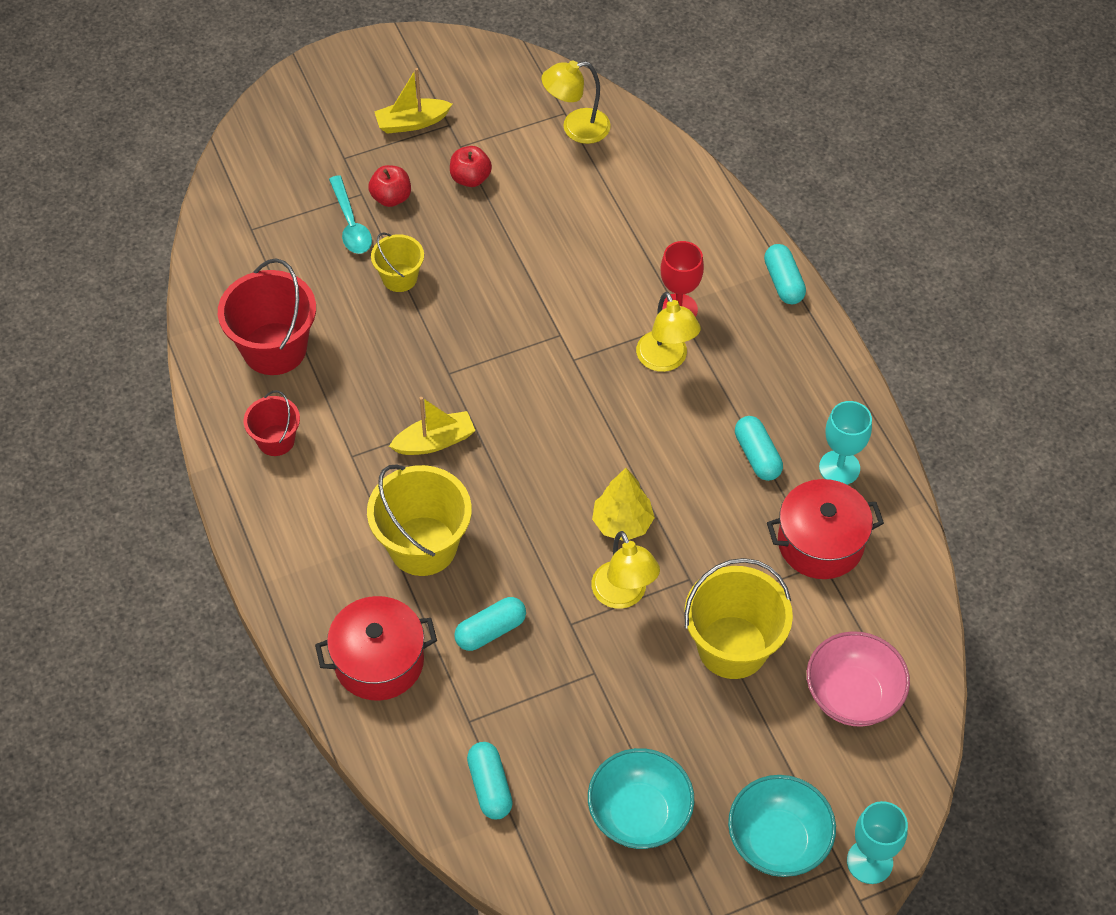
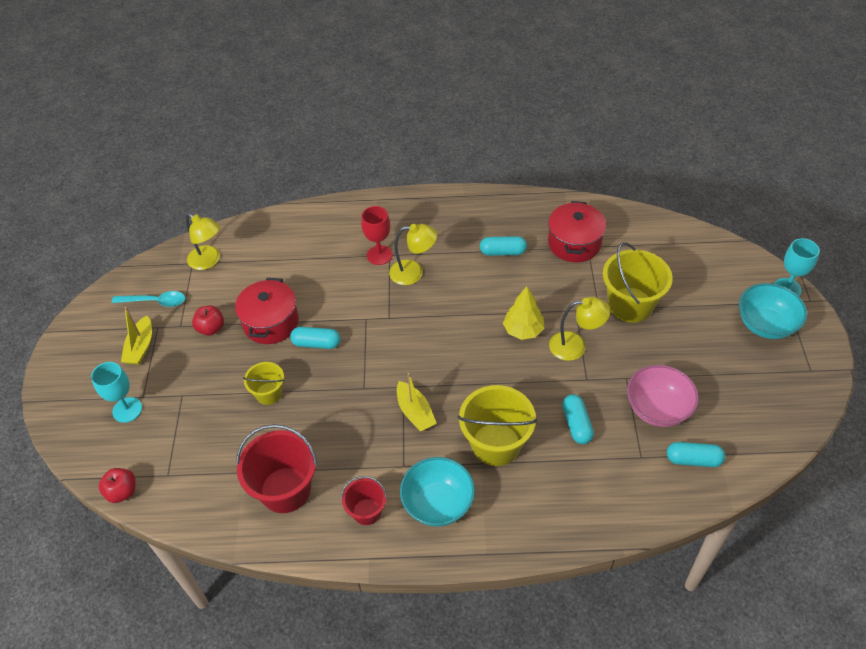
camera: 65 degrees left, 5 degrees down
(351, 224) = (204, 409): turquoise spoon -> turquoise spoon (155, 302)
(379, 661) = (578, 497): red pot -> red pot (271, 322)
(391, 198) = (197, 378): red apple -> red apple (122, 492)
(435, 441) = (415, 412): yellow boat -> yellow boat turned 150 degrees clockwise
(576, 128) = (209, 261): yellow lamp -> yellow lamp turned 60 degrees counterclockwise
(639, 814) = (732, 385): turquoise bowl -> turquoise bowl (438, 504)
(783, 282) = (387, 202): turquoise capsule -> turquoise capsule (316, 343)
(839, 468) = (527, 219): turquoise goblet -> turquoise goblet (127, 410)
(852, 696) = (679, 262): pink bowl -> pink bowl (657, 409)

